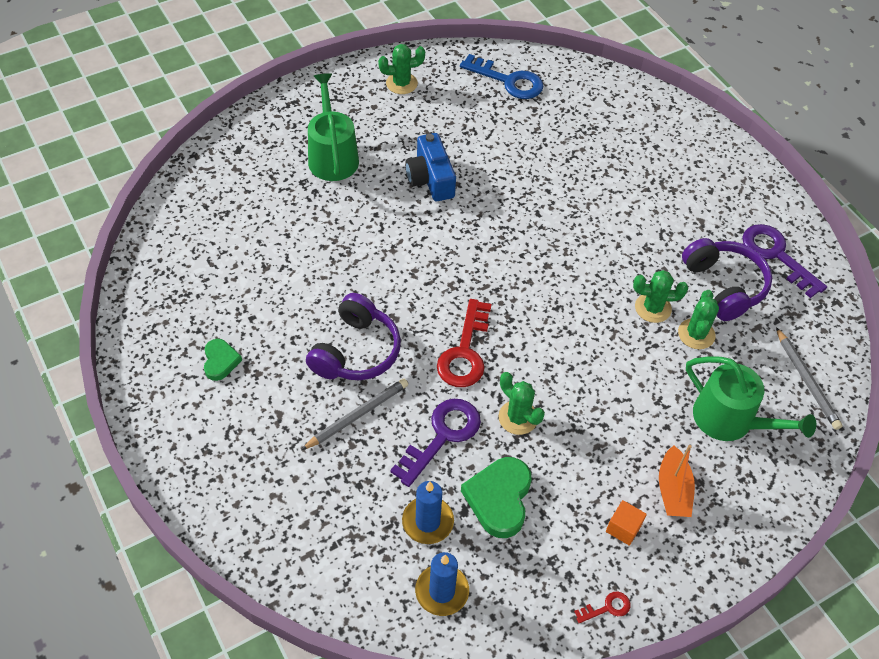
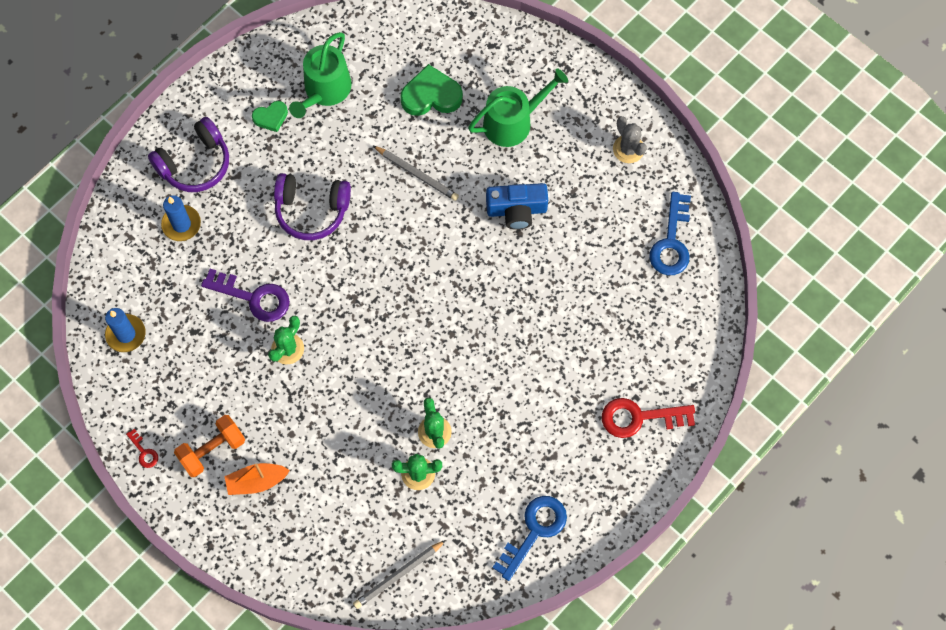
camera: 75 degrees right, 15 degrees up
(357, 415) = (253, 231): grey pencil -> grey pencil (417, 174)
(401, 83) = (628, 149): green cactus -> grey cactus
(427, 522) = (177, 308): blue candle -> blue candle (181, 224)
(430, 179) = (516, 210): blue camera -> blue camera turned 150 degrees counterclockwise
(465, 352) = (337, 292): red key -> red key (639, 417)
(499, 498) = (211, 353): green heart -> green heart (431, 95)
(623, 528) = (212, 450): orange cube -> orange dumbbell
(724, 286) = (481, 489): purple headphones -> purple headphones (195, 163)
(730, 420) = (337, 516): green watering can -> green watering can (325, 90)
(776, 255) = (534, 531): purple key -> blue key

